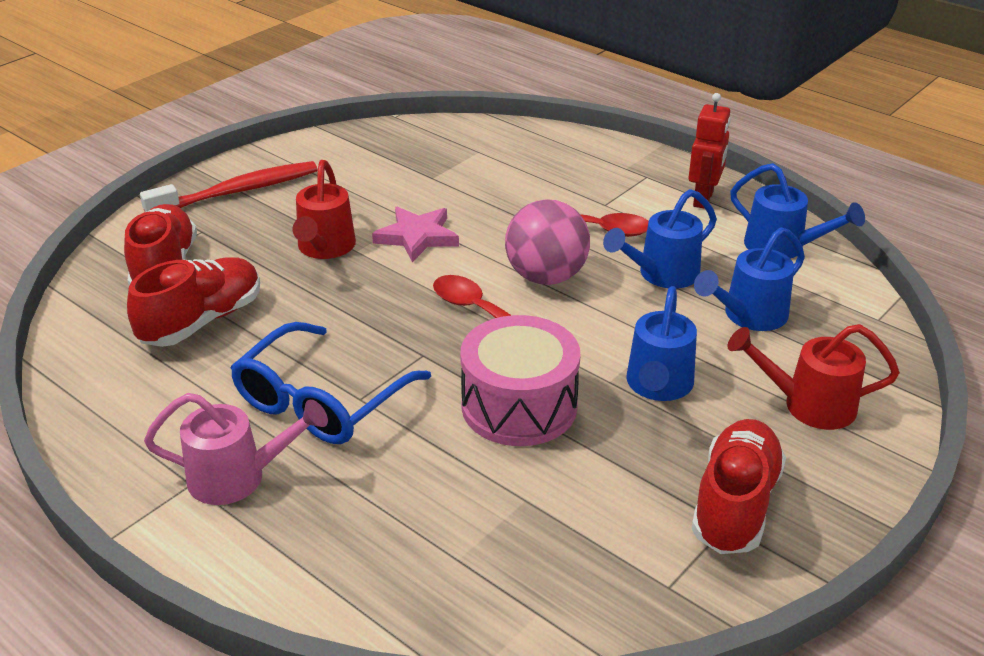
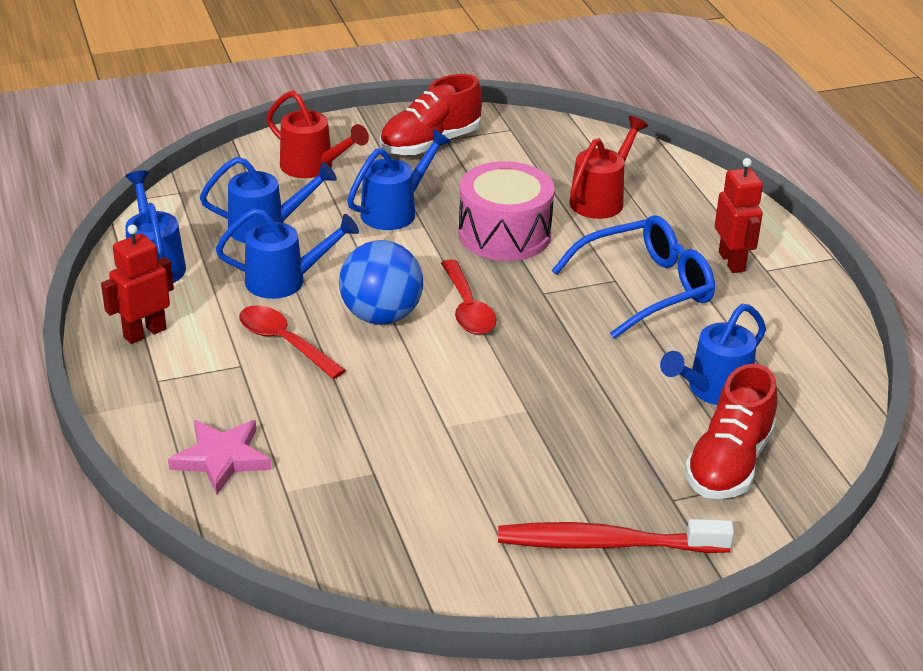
camera: 150 degrees left, 0 degrees up
(202, 321) = (713, 390): red shoe -> blue watering can
(238, 477) = (732, 262): pink watering can -> red robot
(324, 248) = (556, 424): red watering can -> red watering can (601, 199)
(417, 237) = (456, 401): pink star -> pink star (221, 458)
(546, 277) = (381, 316): pink ball -> blue ball

